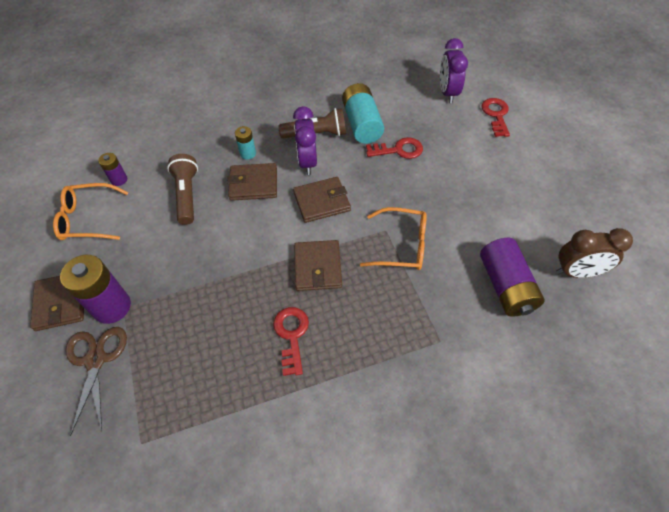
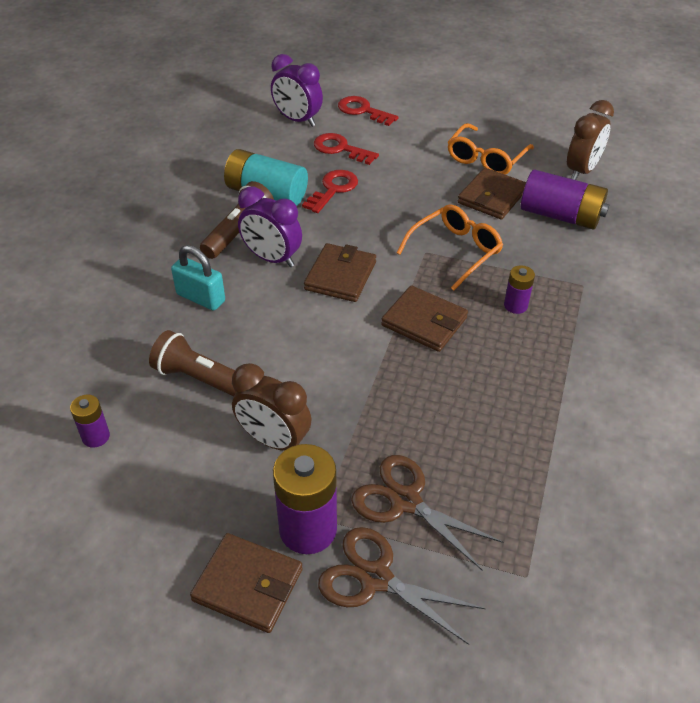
camera: 55 degrees left, 10 degrees down
(88, 219) = (129, 498): orange glasses -> orange glasses (486, 159)
(160, 343) = (405, 501): none -> brown scissors
(165, 252) = (274, 440): none -> brown clock
(248, 153) = (201, 298): turquoise battery -> turquoise padlock
(253, 184) = (254, 315): brown wallet -> brown wallet (492, 197)
(291, 335) = (491, 383): red key -> red key (340, 149)
(378, 310) = (515, 305): none -> purple battery

